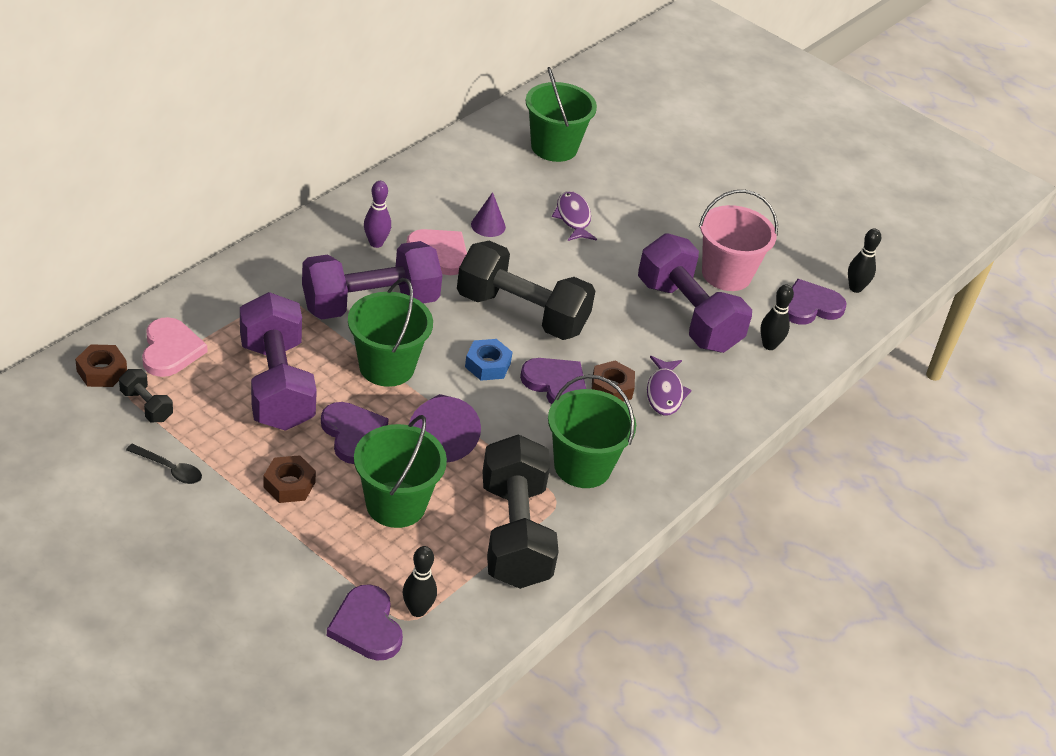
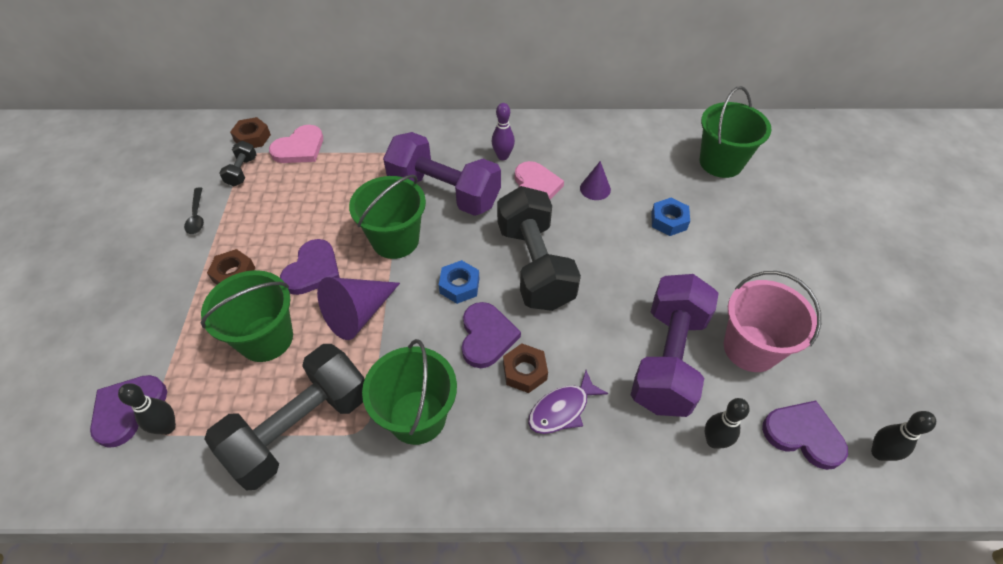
camera: 55 degrees right, 10 degrees up
(276, 384) = (320, 206): purple dumbbell -> none
(573, 218) = (669, 221): purple fish -> blue nut

